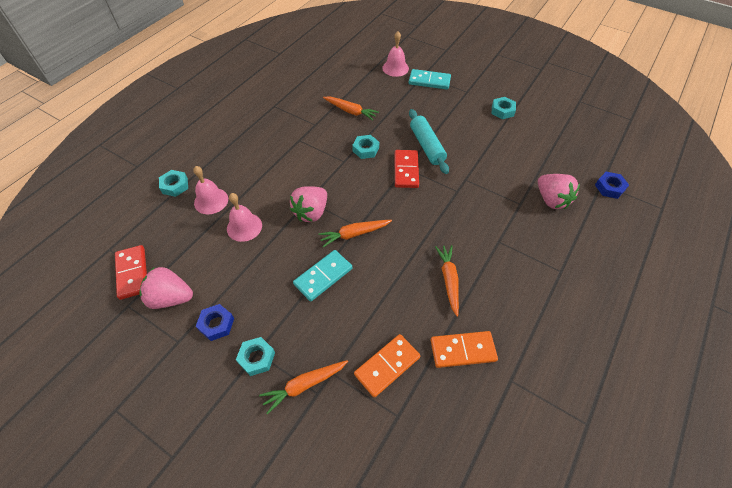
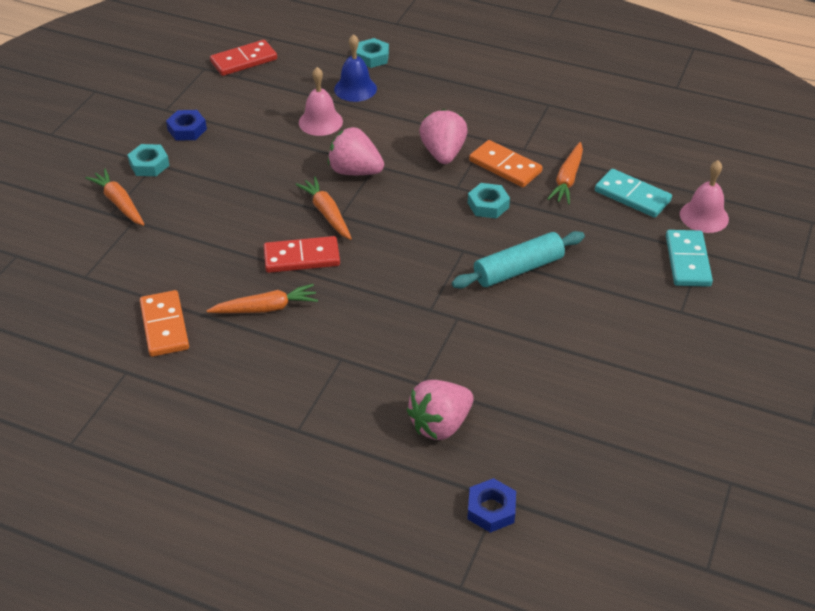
camera: 80 degrees right, 10 degrees down
(171, 298) = (216, 92): pink strawberry -> pink strawberry (443, 153)
(211, 201) = (355, 89): pink bell -> blue bell
(323, 276) = (257, 196): turquoise domino -> turquoise domino (632, 196)
(387, 366) = (143, 262): orange domino -> orange domino (505, 166)
(406, 170) = (457, 251): red domino -> red domino (302, 257)
(502, 111) = (647, 361): turquoise nut -> none

